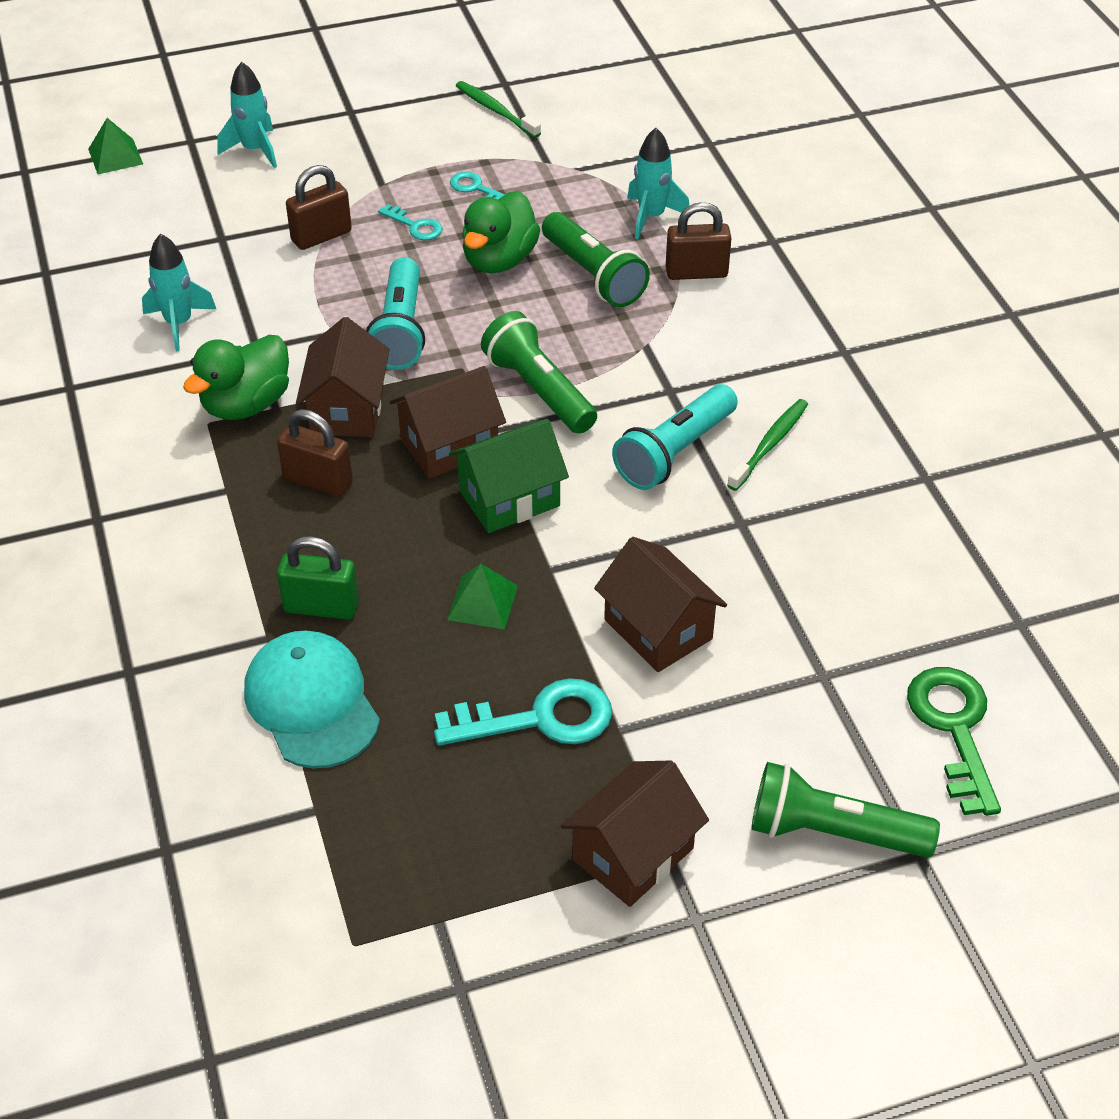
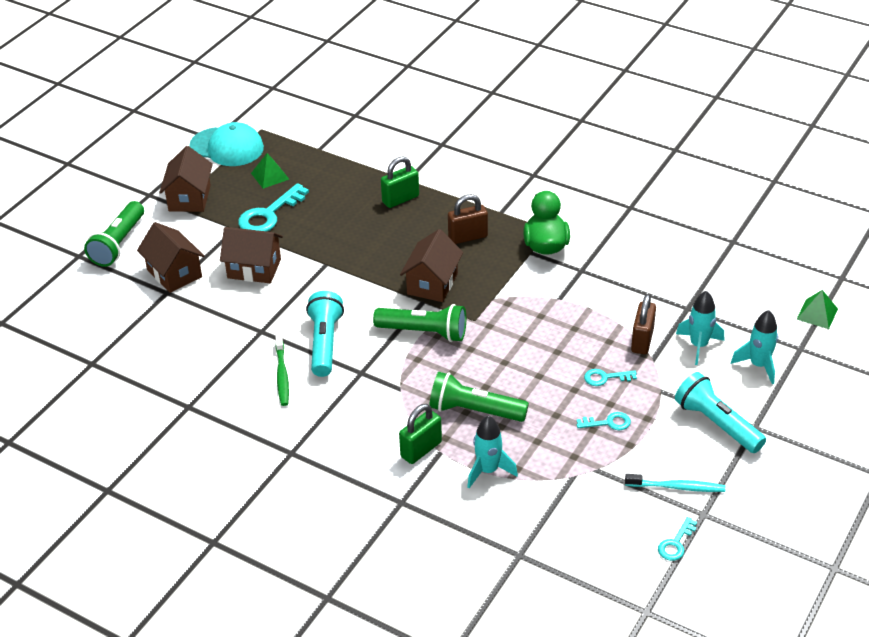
camera: 140 degrees right, 5 degrees down
(179, 324) = (632, 258): turquoise rocket -> turquoise rocket (698, 346)
(312, 703) = (361, 172): turquoise cap -> turquoise cap (227, 147)
(347, 409) = (499, 270): brown house -> brown house (174, 273)
(400, 330) = (529, 319): turquoise flashlight -> turquoise flashlight (717, 424)
(483, 602) = (338, 236): green pyramid -> green pyramid (270, 176)
(496, 110) = (676, 487): green toothbrush -> turquoise toothbrush
(499, 260) = (534, 387): green duck -> none
(509, 498) = (377, 279): green house -> none
(560, 78) = (676, 543): none -> turquoise key
(696, 273) = (421, 449): brown padlock -> green padlock
(832, 832) = (118, 244): green flashlight -> green flashlight turned 135 degrees clockwise
(954, 729) = (93, 304): green key -> none

